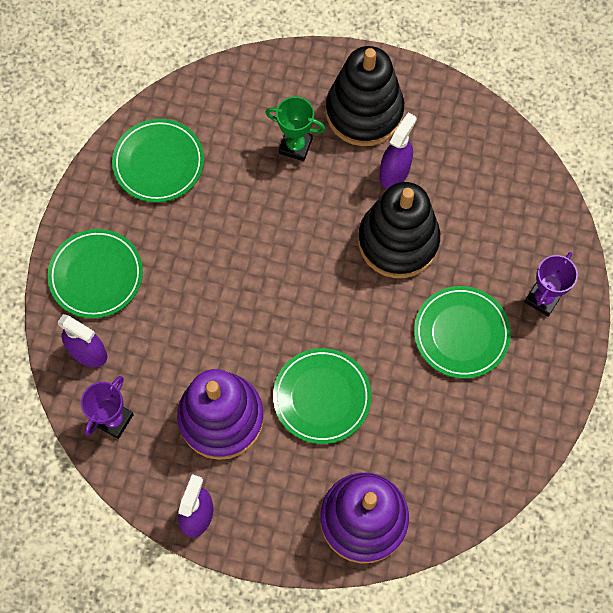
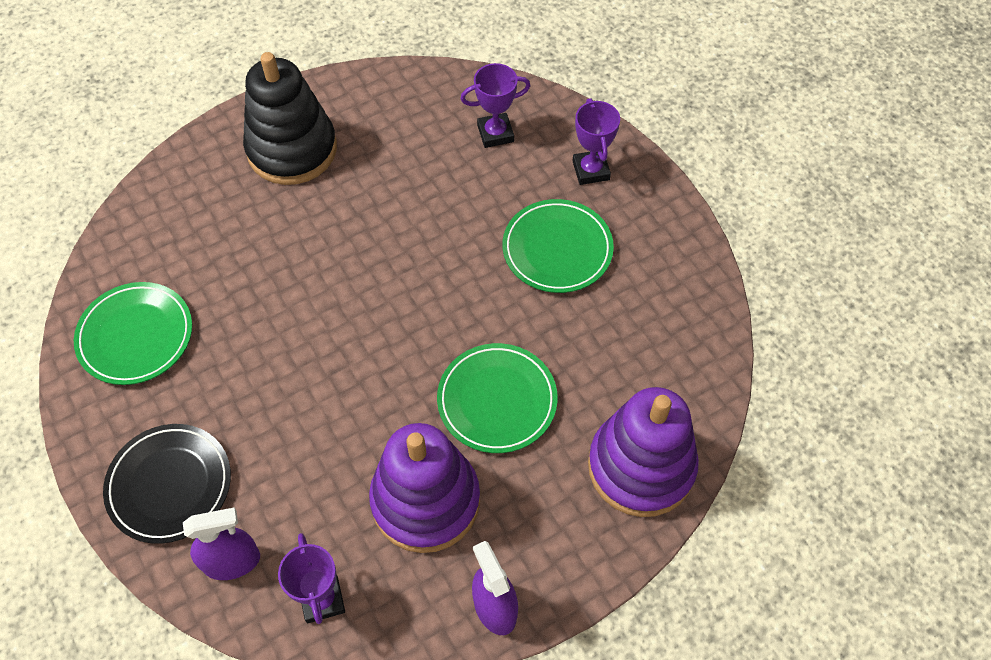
camera: 45 degrees left, 10 degrees down
(96, 275) = (169, 485): green plate -> black plate
(295, 146) = (257, 221): green trophy -> none
(394, 172) = (368, 174): purple spray bottle -> none
(398, 241) = (428, 223): black stacking toy -> none
(507, 215) = (495, 133): none -> purple trophy

